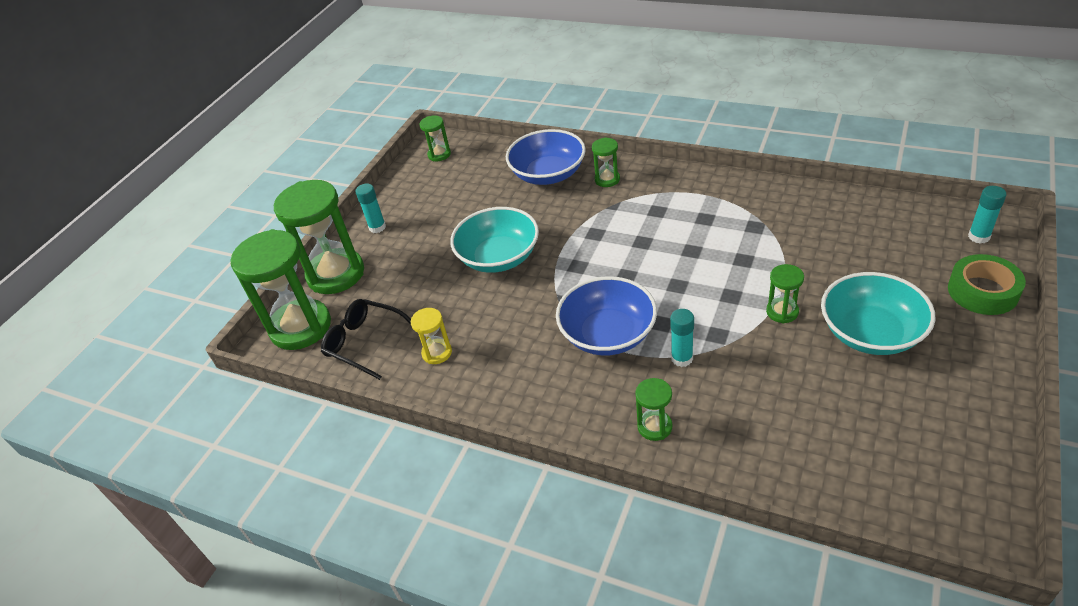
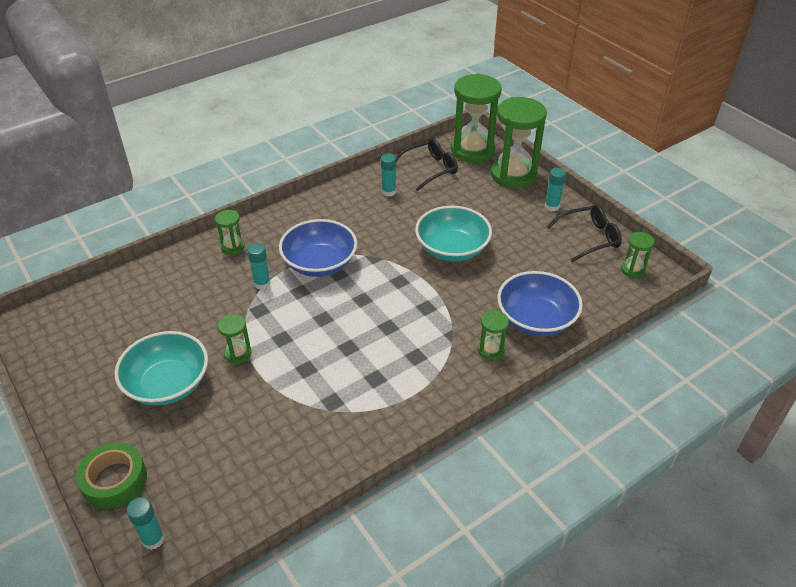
camera: 115 degrees right, 0 degrees up
(412, 189) = (589, 238): none -> black glasses
(437, 353) = (388, 192): yellow hourglass -> turquoise glue stick

